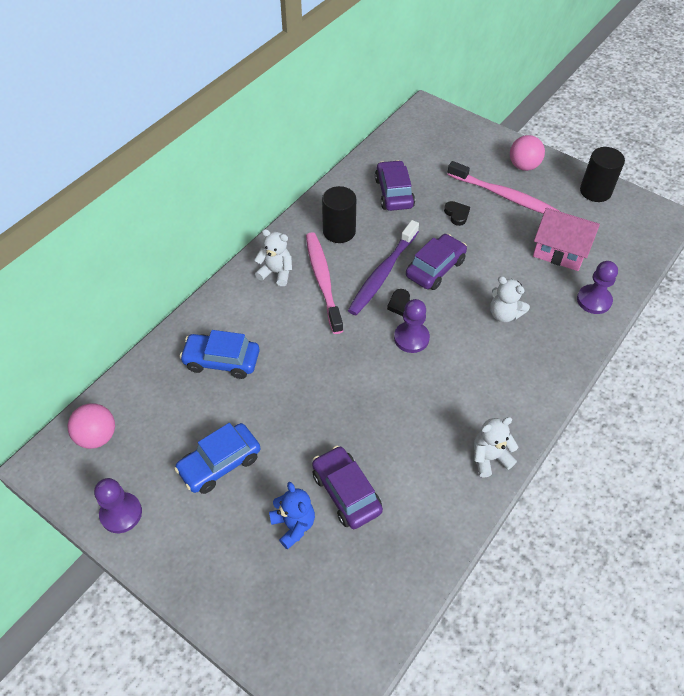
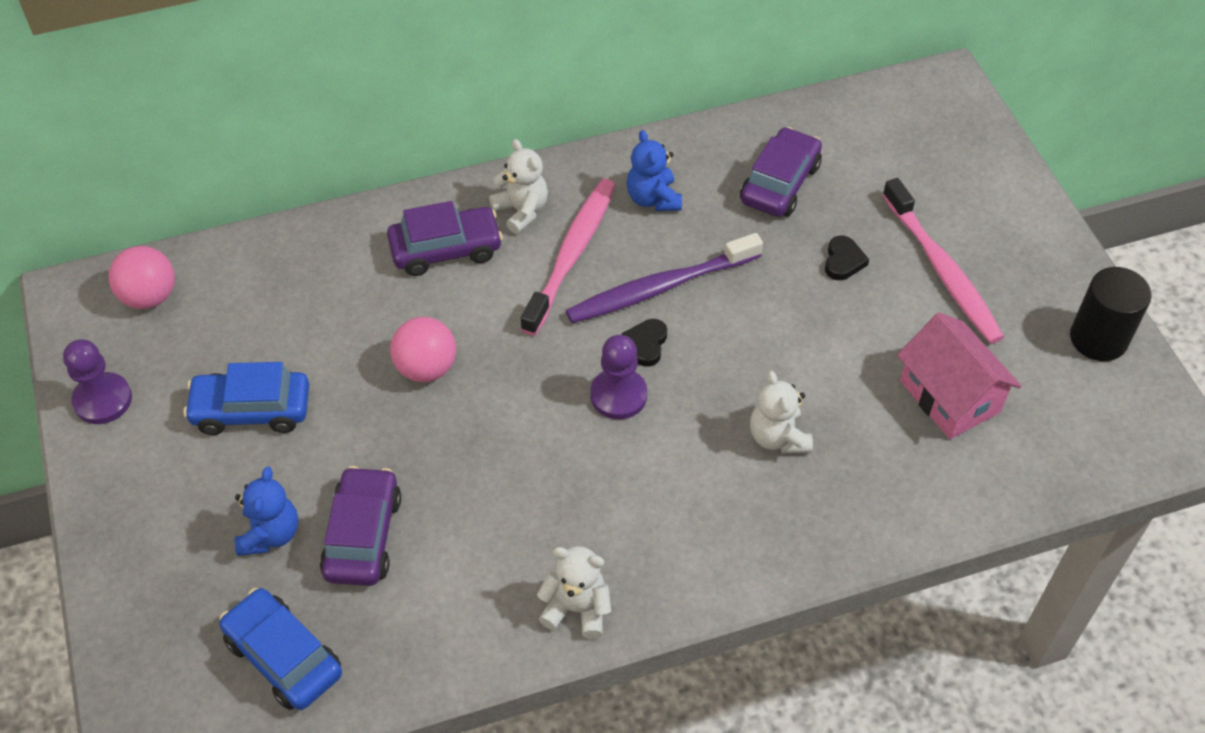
camera: 35 degrees right, 0 degrees up
(221, 361) = (358, 287): blue car -> blue car (283, 657)
(339, 231) = (653, 199): black cylinder -> blue teddy bear
(435, 268) = (739, 320): purple car -> purple car (446, 249)
(523, 166) = (1017, 242): pink ball -> pink ball (426, 368)
(594, 300) = (932, 494): purple pawn -> none

